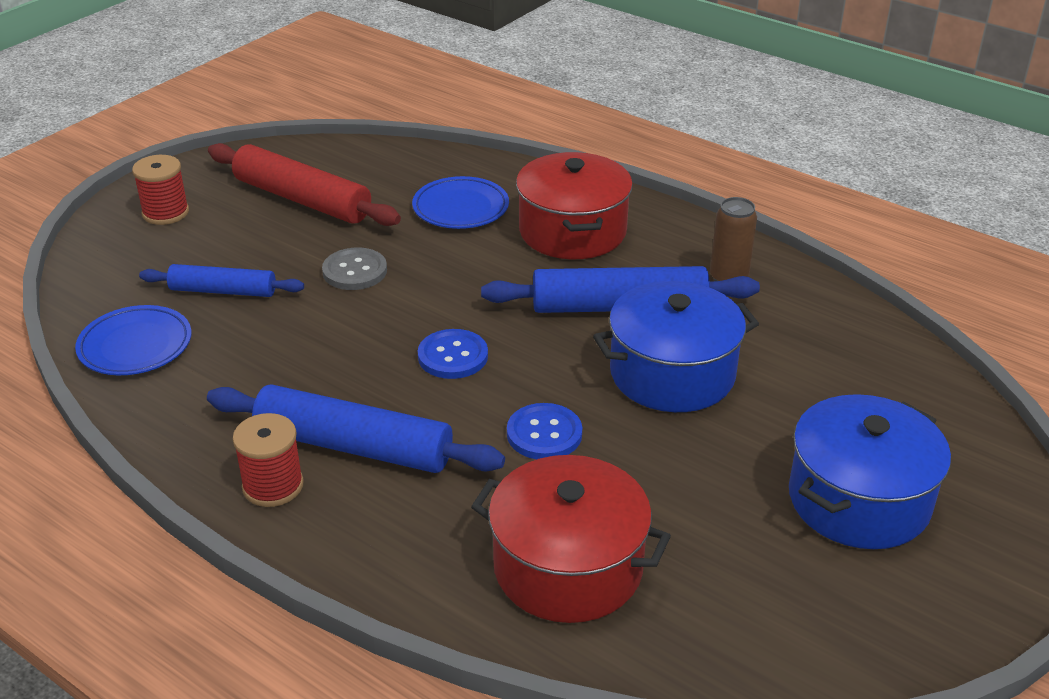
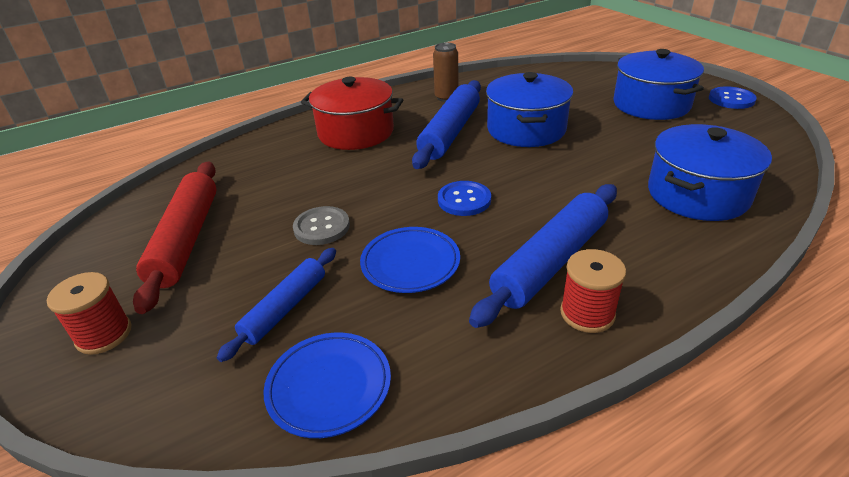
camera: 65 degrees left, 0 degrees up
(302, 199) = (186, 239): red rolling pin -> red rolling pin turned 60 degrees counterclockwise
(460, 208) = (285, 167): blue plate -> blue plate (410, 263)
(544, 434) = (566, 180): blue button -> blue button (731, 99)
(568, 567) = (697, 194): red pot -> blue pot

